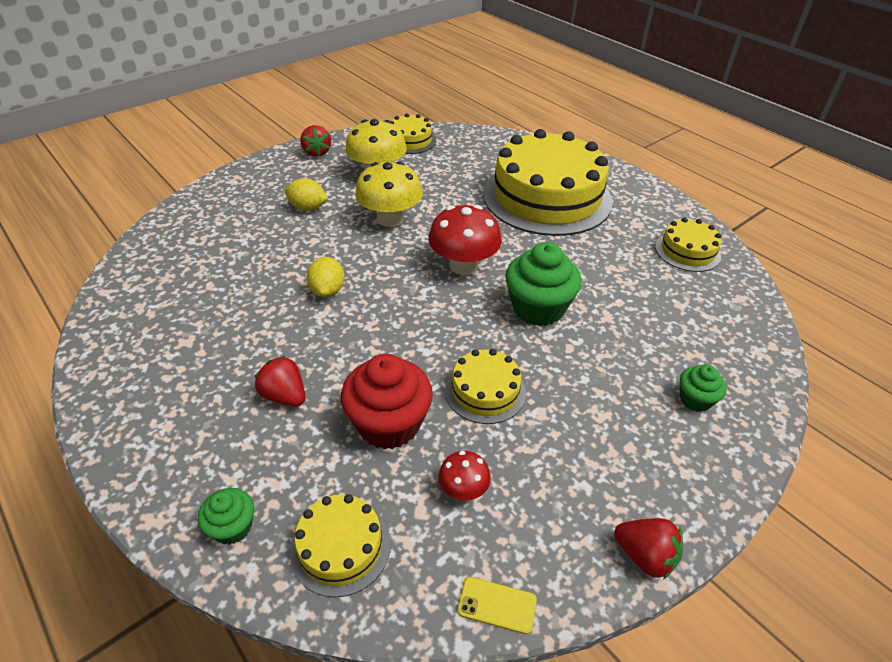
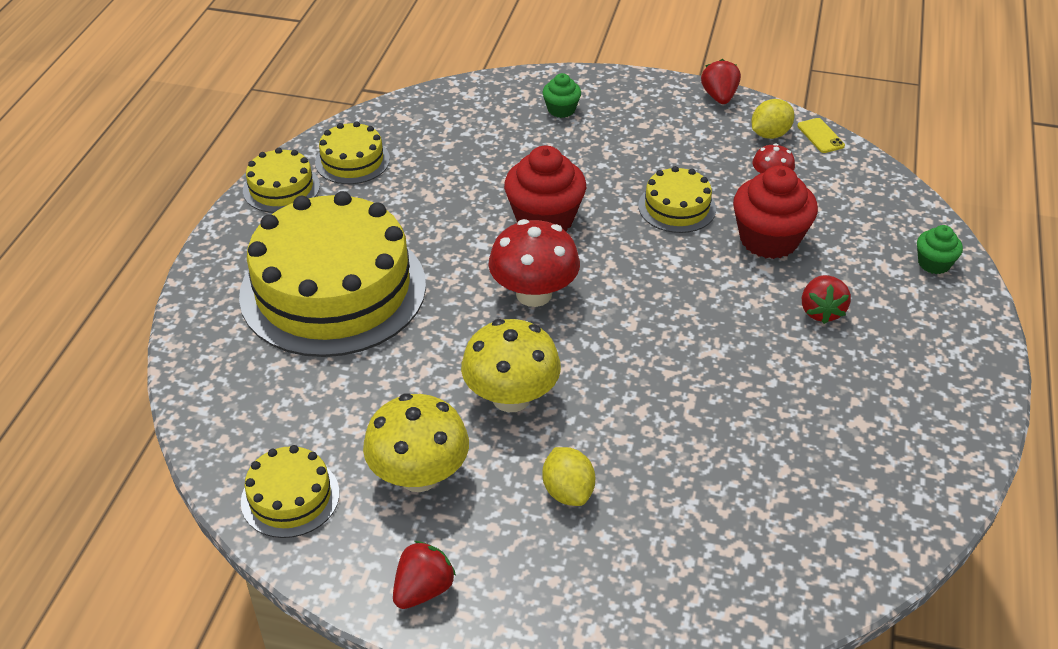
camera: 125 degrees left, 0 degrees up
(327, 290) = (681, 369): yellow lemon -> yellow lemon (770, 134)
(340, 547) = (876, 209): yellow cake -> yellow cake (281, 188)
(538, 308) = (544, 219): green cupcake -> red cupcake

